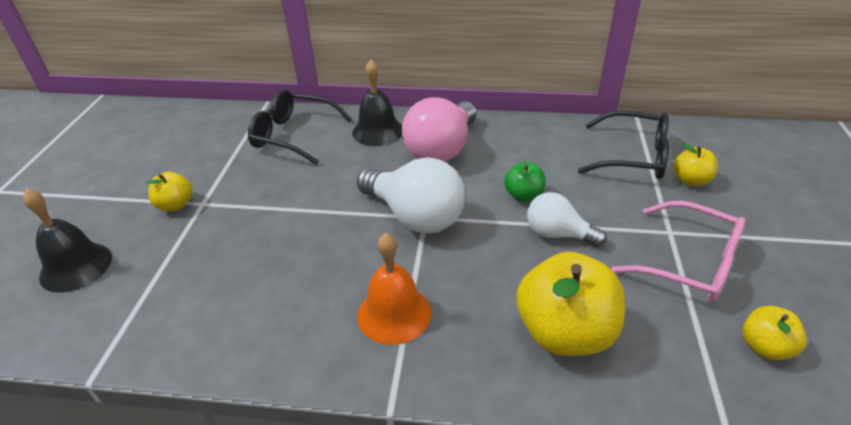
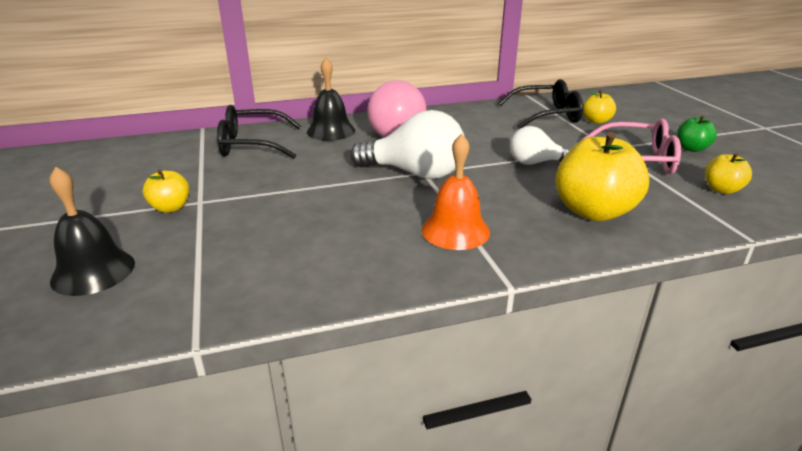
camera: 25 degrees left, 10 degrees down
(523, 196) = (489, 147): green apple -> green apple (691, 148)

